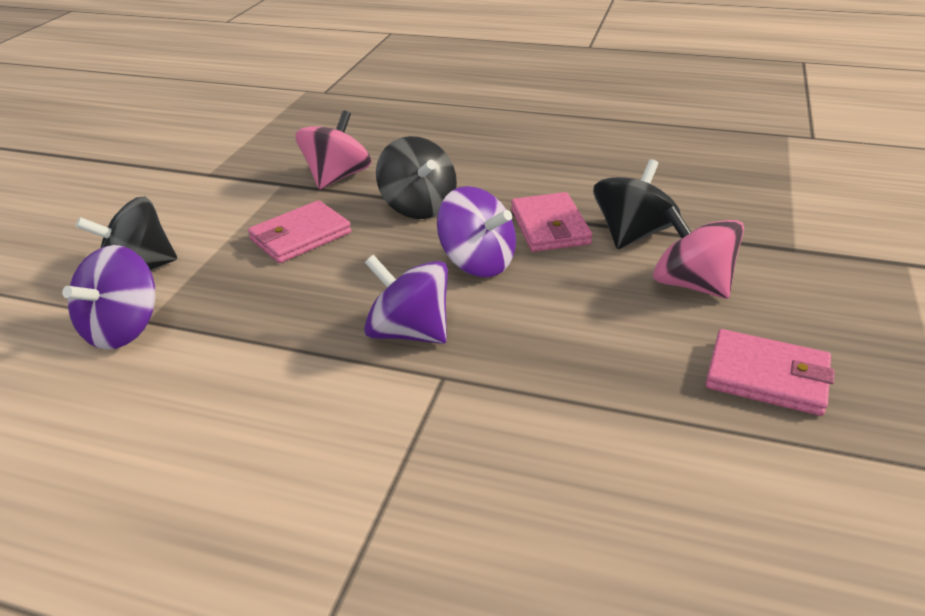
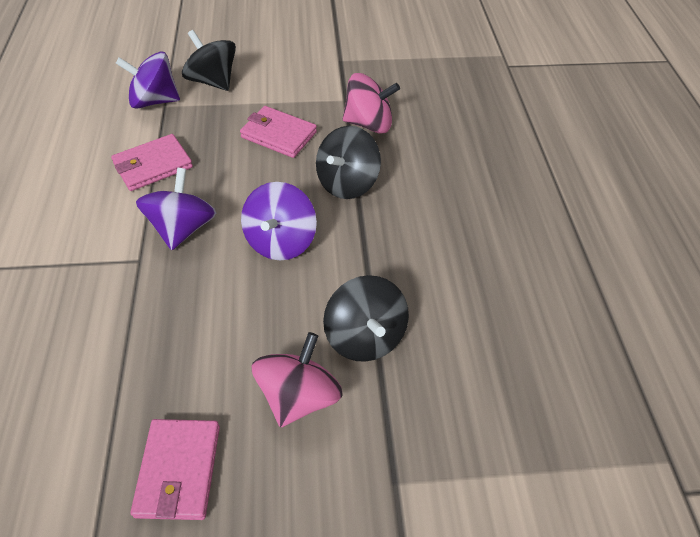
camera: 65 degrees right, 15 degrees up
(549, 227) = (352, 273): pink wallet -> pink wallet (153, 165)
(632, 234) = (365, 336): black spinning top -> black spinning top turned 60 degrees clockwise

